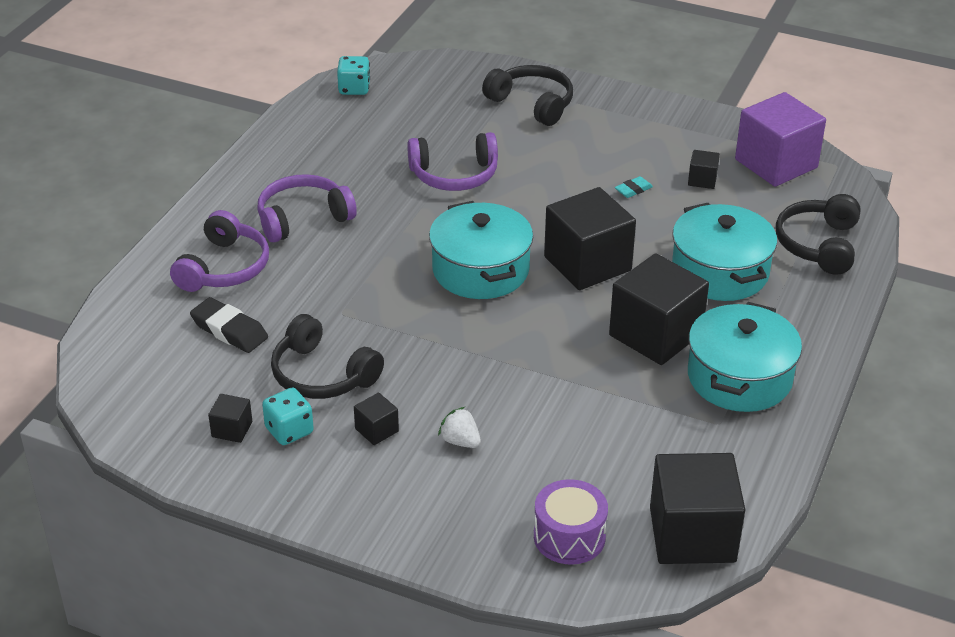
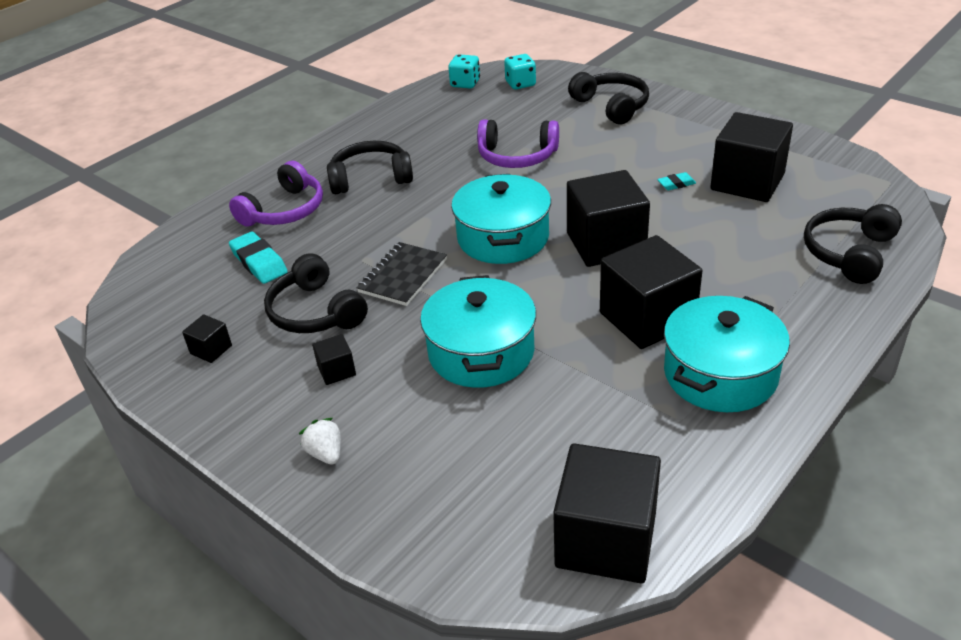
camera: 20 degrees right, 0 degrees up
(229, 330) = (259, 262): black eraser -> turquoise eraser
(289, 431) = (259, 359): turquoise dice -> turquoise dice (520, 84)
(303, 218) = (370, 178): purple headphones -> black headphones
(395, 324) = (403, 276): none -> black notebook
(460, 441) = (409, 394): white strawberry -> white strawberry (326, 453)
(569, 536) = (471, 515): purple drum -> none
(702, 180) = (747, 182): black cube -> black cube, size x2.28
(720, 272) = (736, 266): turquoise pot -> turquoise pot (481, 352)
(776, 163) = (827, 175): purple cube -> none

